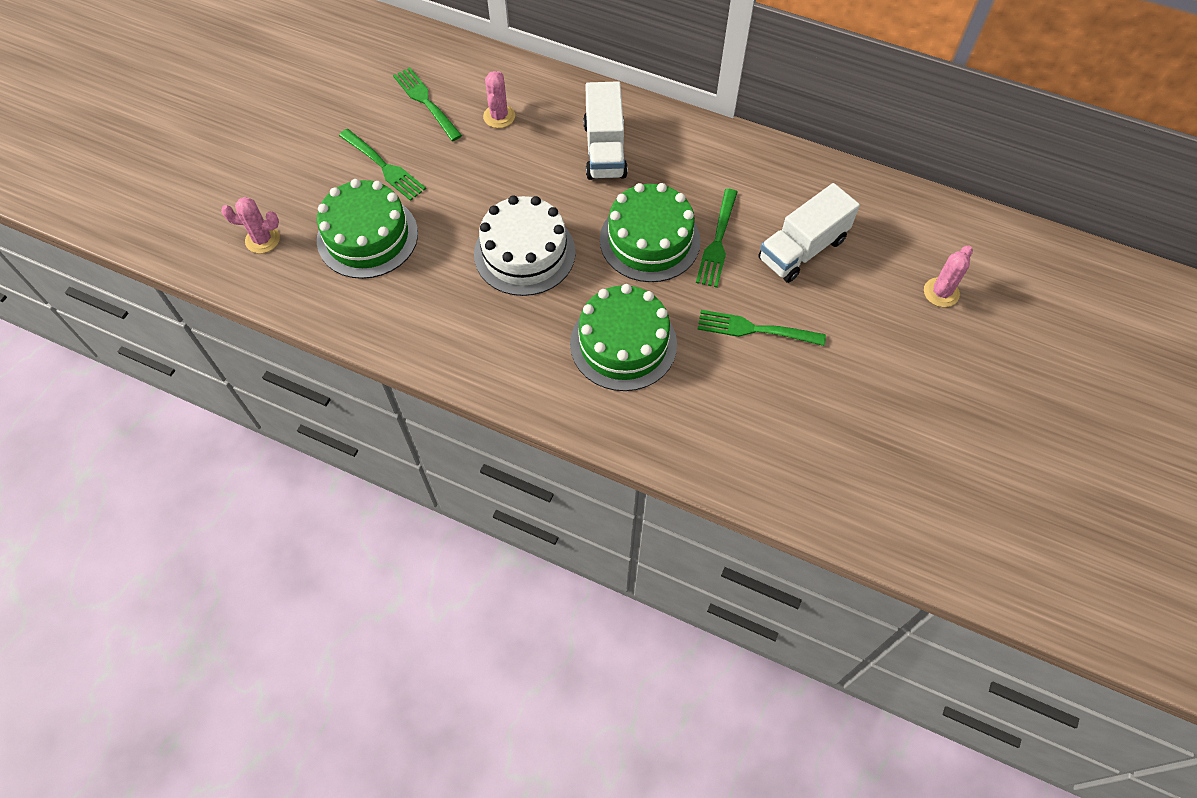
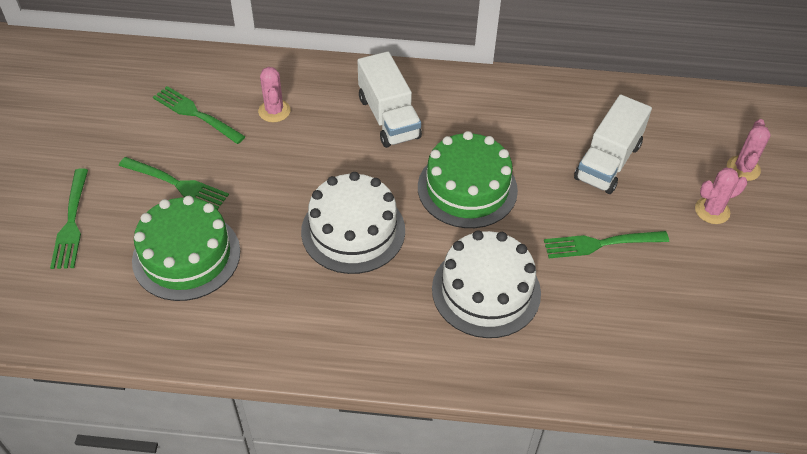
camera: 20 degrees left, 10 degrees down
(262, 239) = (74, 287): pink cactus -> pink cactus (712, 211)
(623, 343) = (486, 291): green cake -> white cake
(717, 241) = (529, 173): green fork -> green fork (71, 222)

